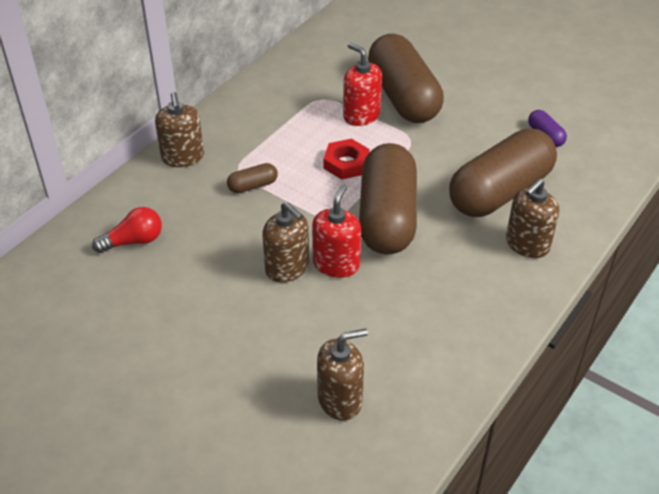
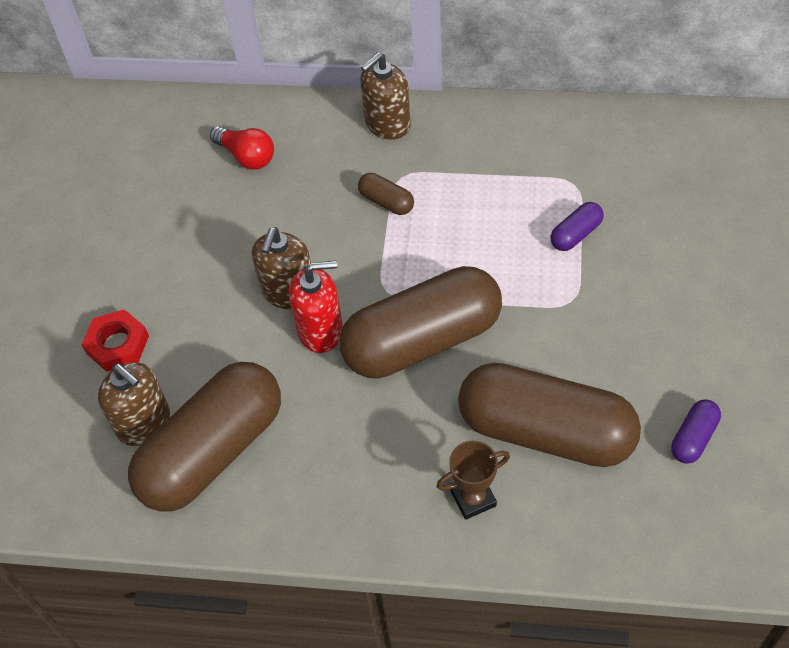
camera: 65 degrees right, 10 degrees up
(346, 163) = (482, 262): red nut -> red nut (117, 344)
(361, 115) = (576, 234): red soap dispenser -> purple capsule
(403, 97) = (644, 257): brown capsule -> brown capsule (213, 452)
(527, 244) = (473, 498): brown soap dispenser -> brown trophy

